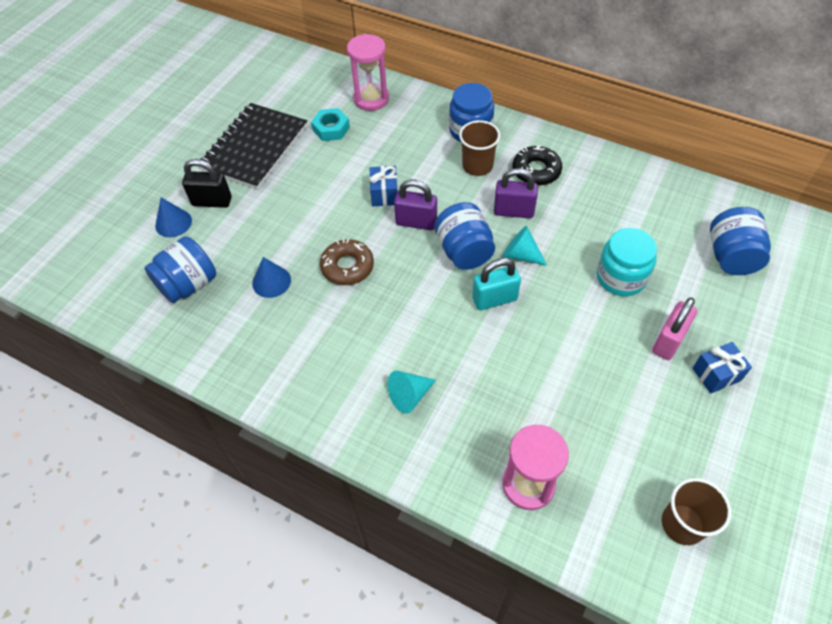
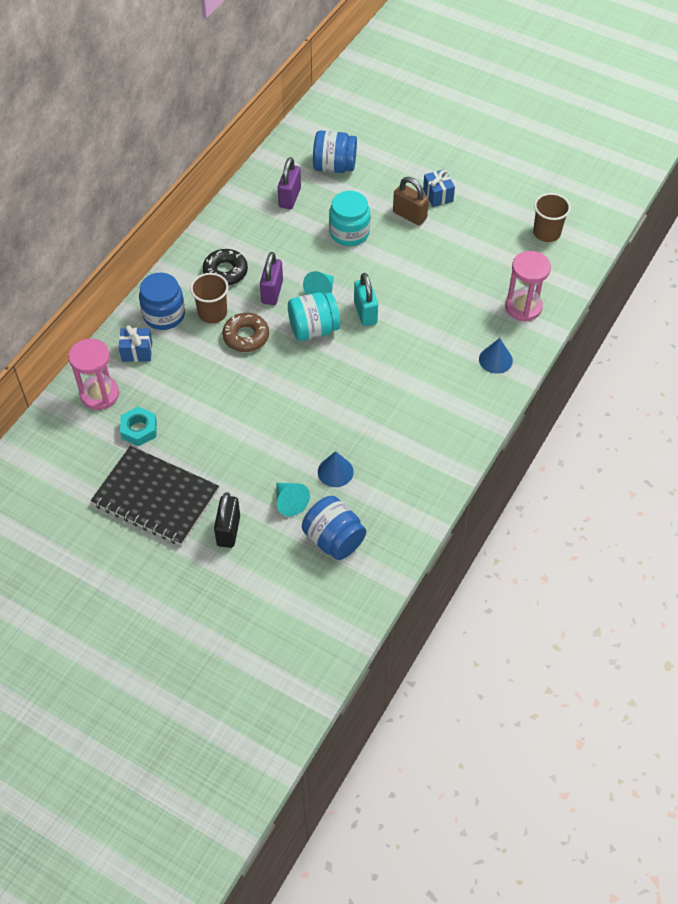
camera: 90 degrees left, 0 degrees up
(173, 223) = (254, 563): blue cone -> blue cone (495, 360)
(347, 267) = (323, 413): brown donut -> brown donut (246, 336)
(384, 194) = (238, 385): blue gift -> blue gift (137, 352)
(409, 396) = (453, 372): turquoise cone -> turquoise cone (289, 502)
(416, 222) = (276, 361): purple padlock -> purple padlock (289, 198)
(464, 251) = (313, 329): blue jar -> turquoise jar
(668, 341) = (409, 215): pink padlock -> brown padlock

